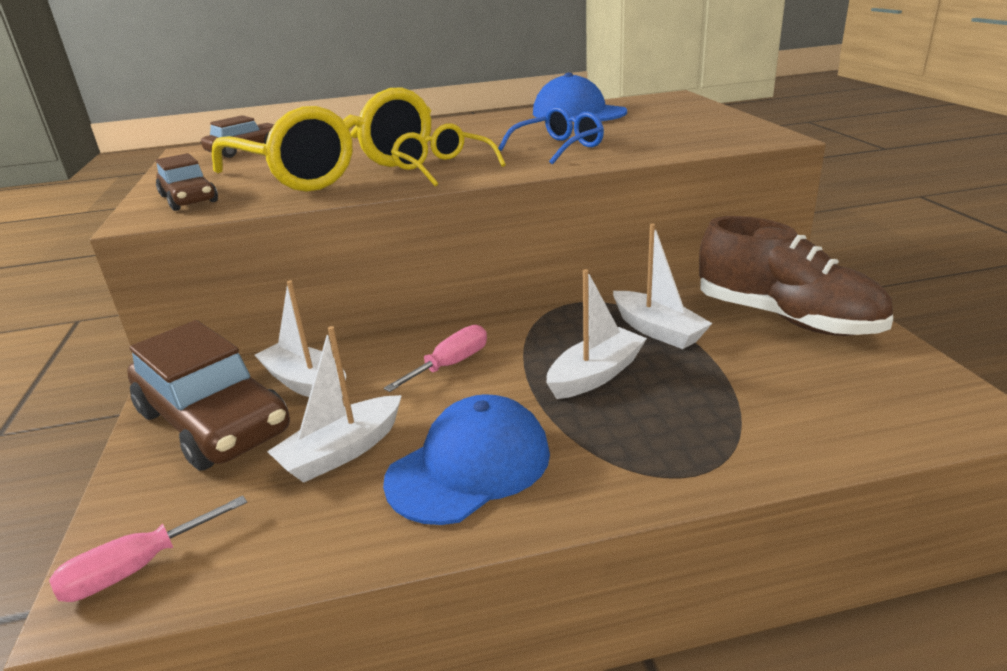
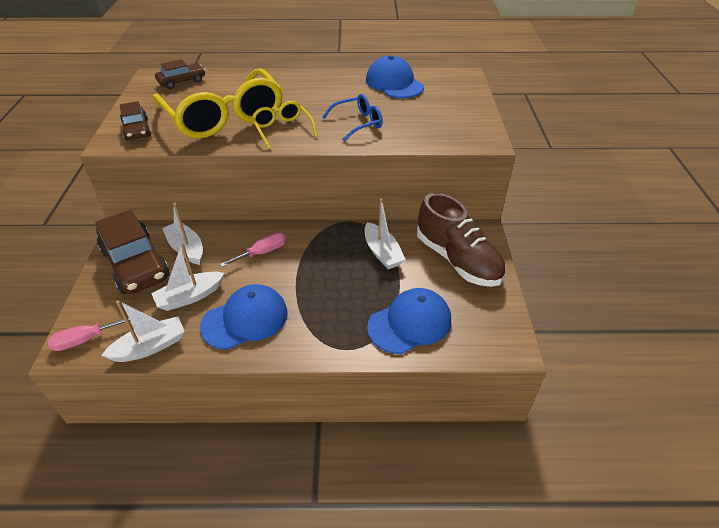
camera: 10 degrees right, 15 degrees up
(595, 375) = (333, 277): white boat -> white boat (150, 347)
(778, 413) = (410, 323): none -> blue cap

